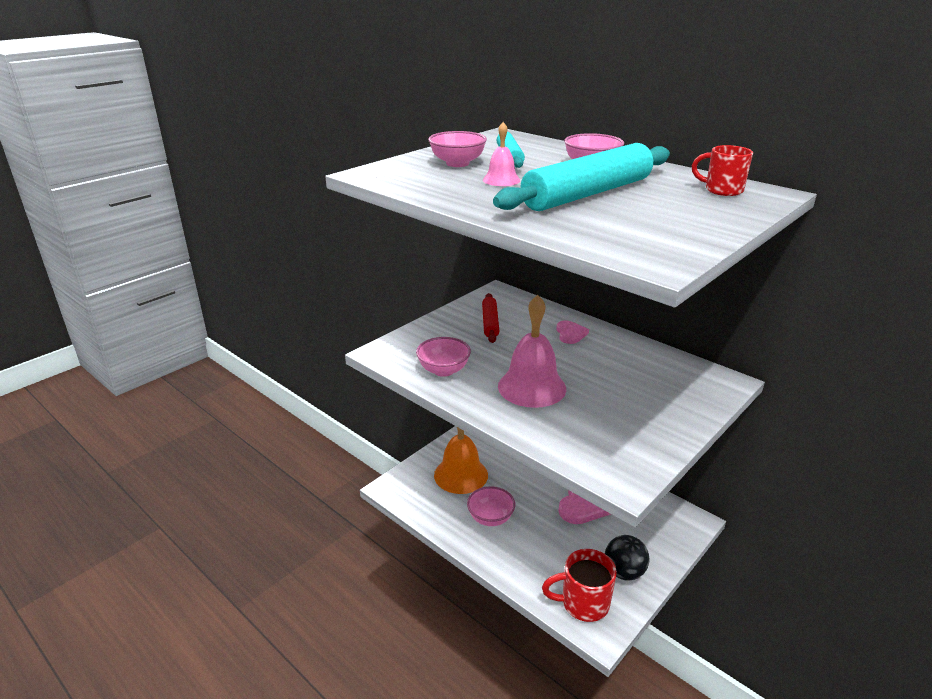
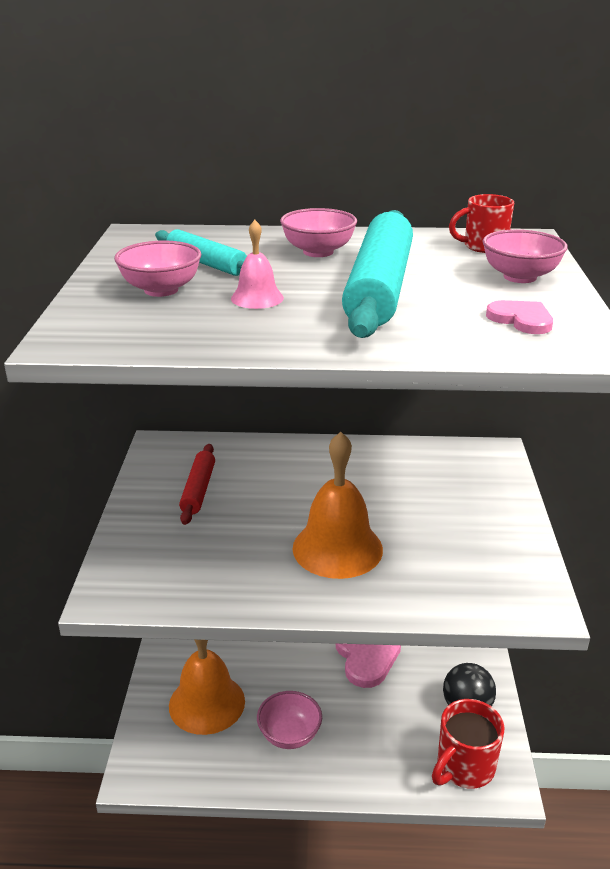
camera: 40 degrees left, 0 degrees up
(443, 370) = (217, 578): pink bowl -> pink bowl (520, 277)
(490, 323) = (198, 490): red rolling pin -> red rolling pin turned 45 degrees clockwise
(532, 387) = (337, 548): pink bell -> orange bell
(570, 334) = (301, 464): pink heart -> pink heart (521, 319)

